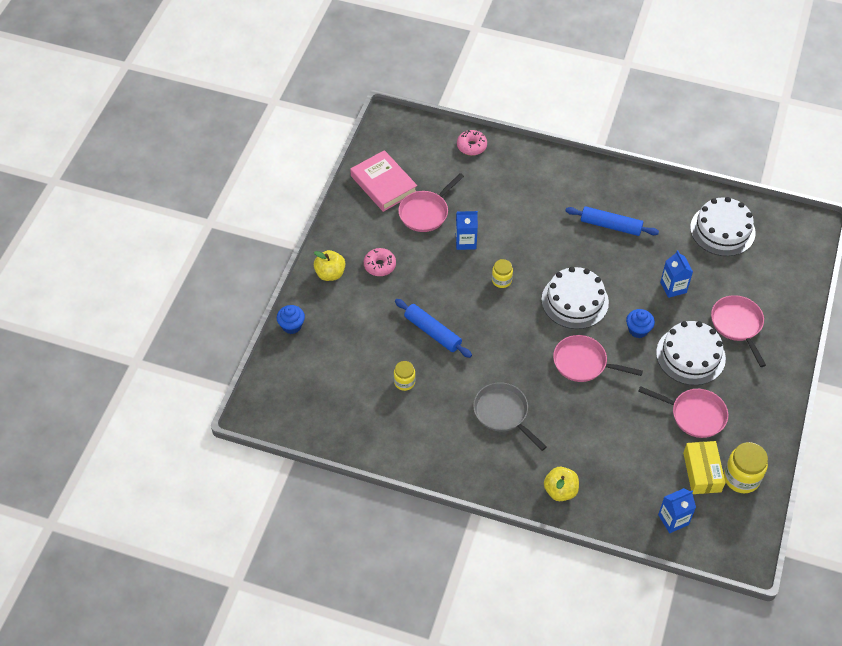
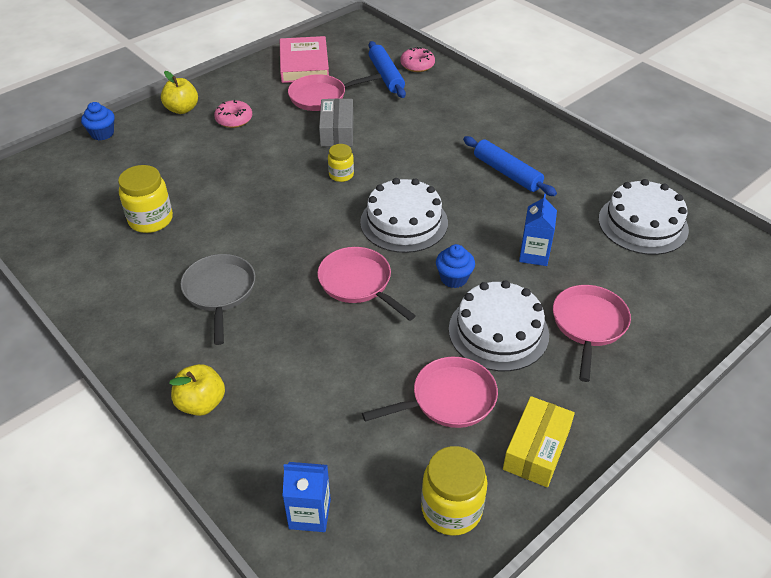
camera: 30 degrees right, 10 degrees down
(404, 382) = (151, 220): yellow jar -> yellow jar, size x1.67
(432, 332) = (225, 190): blue rolling pin -> blue rolling pin (386, 76)
(465, 241) = (337, 131): blue carton -> grey box
(694, 415) = (448, 399): pink pan -> pink pan turned 75 degrees counterclockwise
(702, 472) = (401, 473): yellow box -> yellow box (536, 449)

